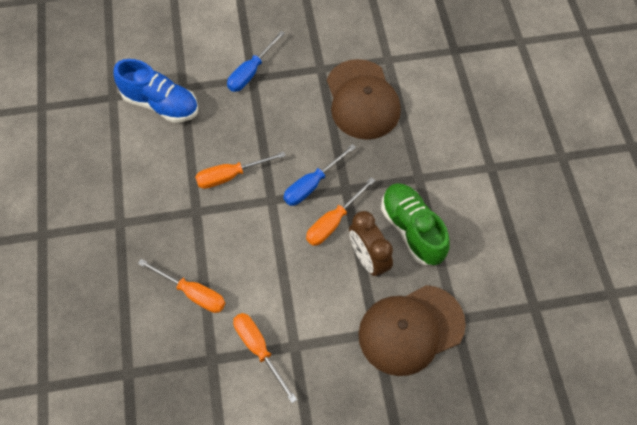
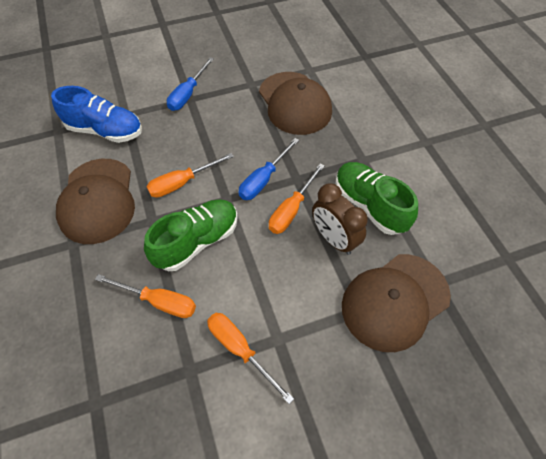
camera: 10 degrees left, 5 degrees down
(146, 182) = (98, 200): none -> brown cap
(236, 240) = (197, 241): none -> green shoe

